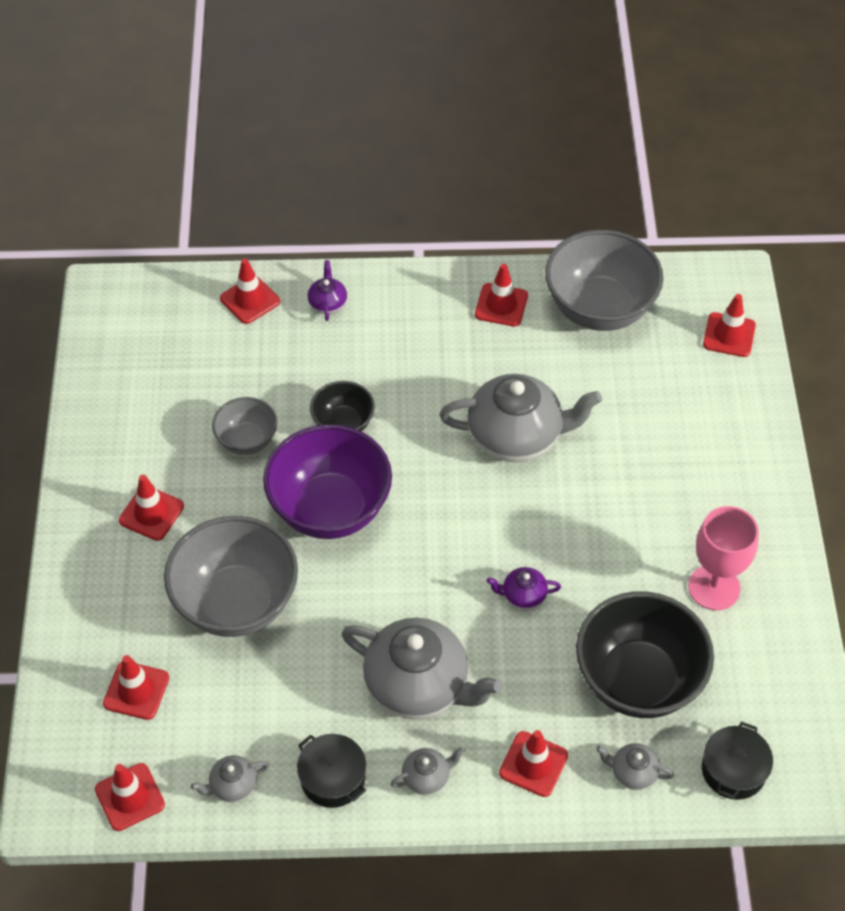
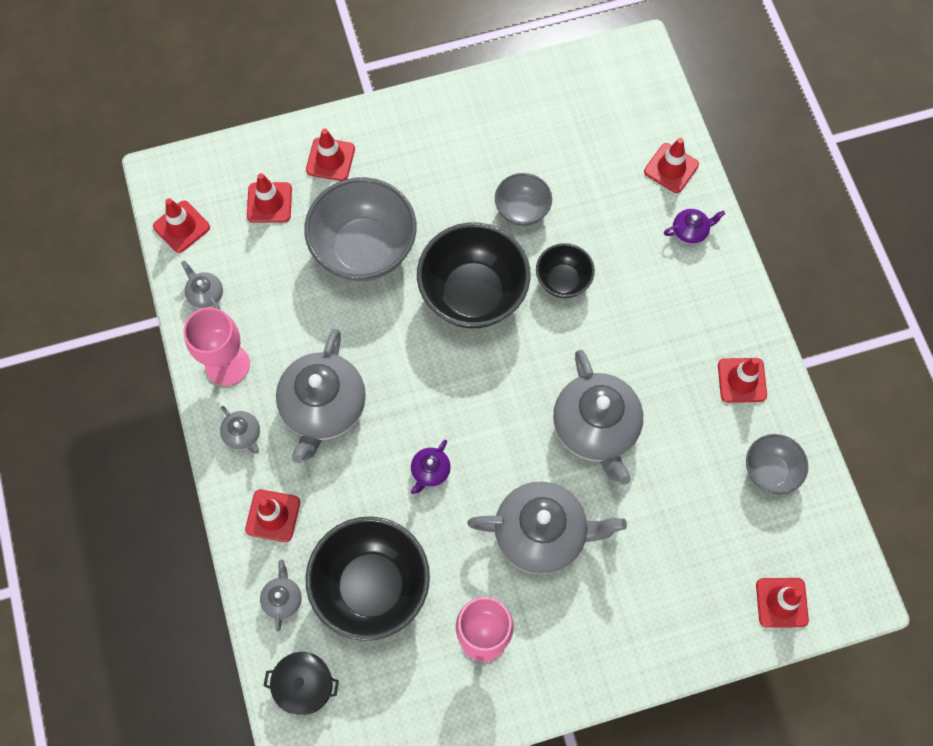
camera: 75 degrees right, 15 degrees up
(151, 513) = (429, 162): red traffic cone -> red traffic cone (330, 159)
(330, 509) = (473, 294): purple bowl -> black bowl
(332, 778) = (227, 364): black pot -> pink goblet
(523, 595) = (430, 471): purple teapot -> purple teapot turned 135 degrees counterclockwise
(599, 309) = (770, 471): grey bowl -> grey bowl, size x0.53
(617, 510) = (542, 534): none -> grey teapot

